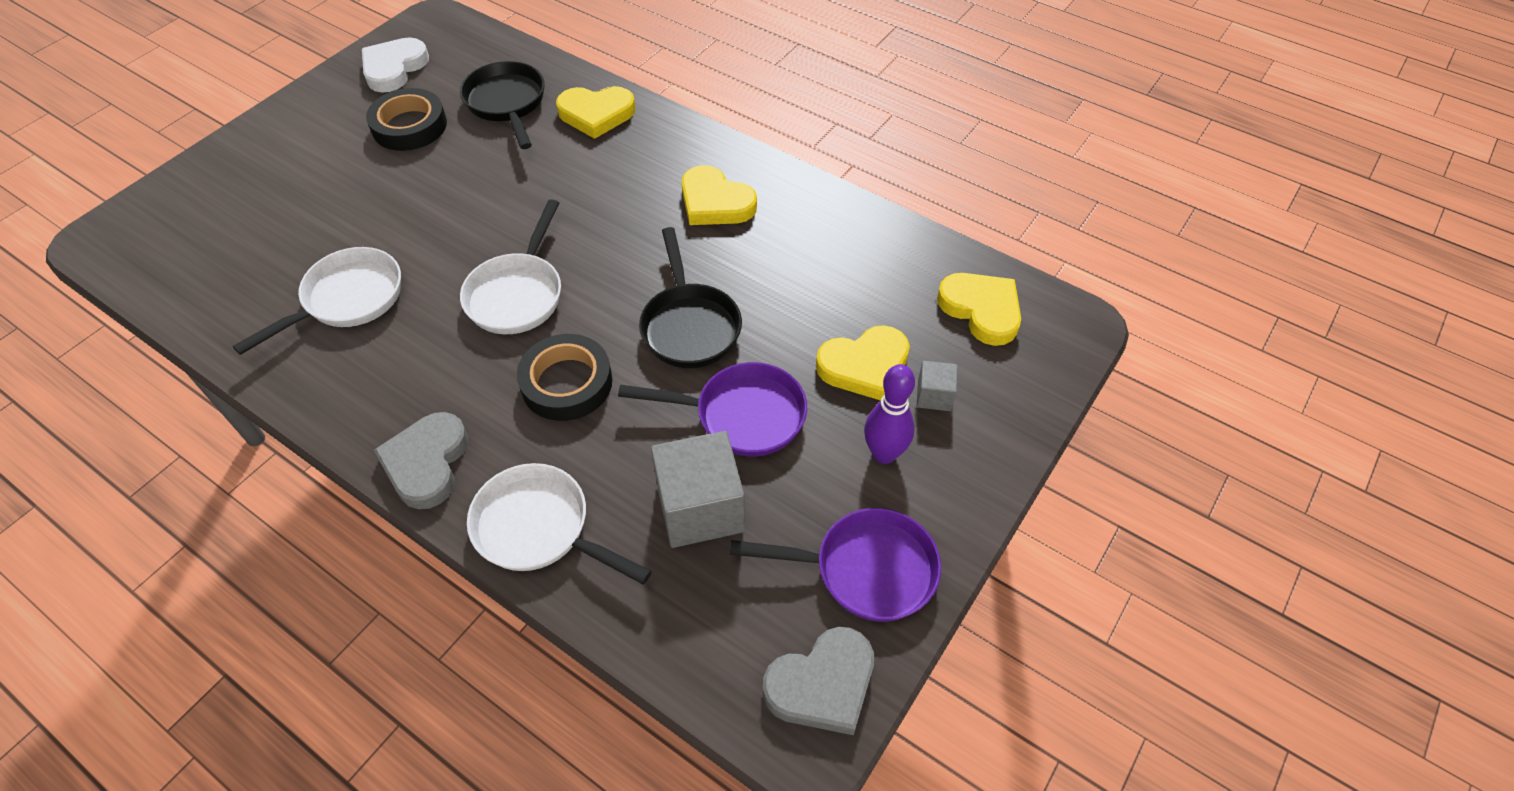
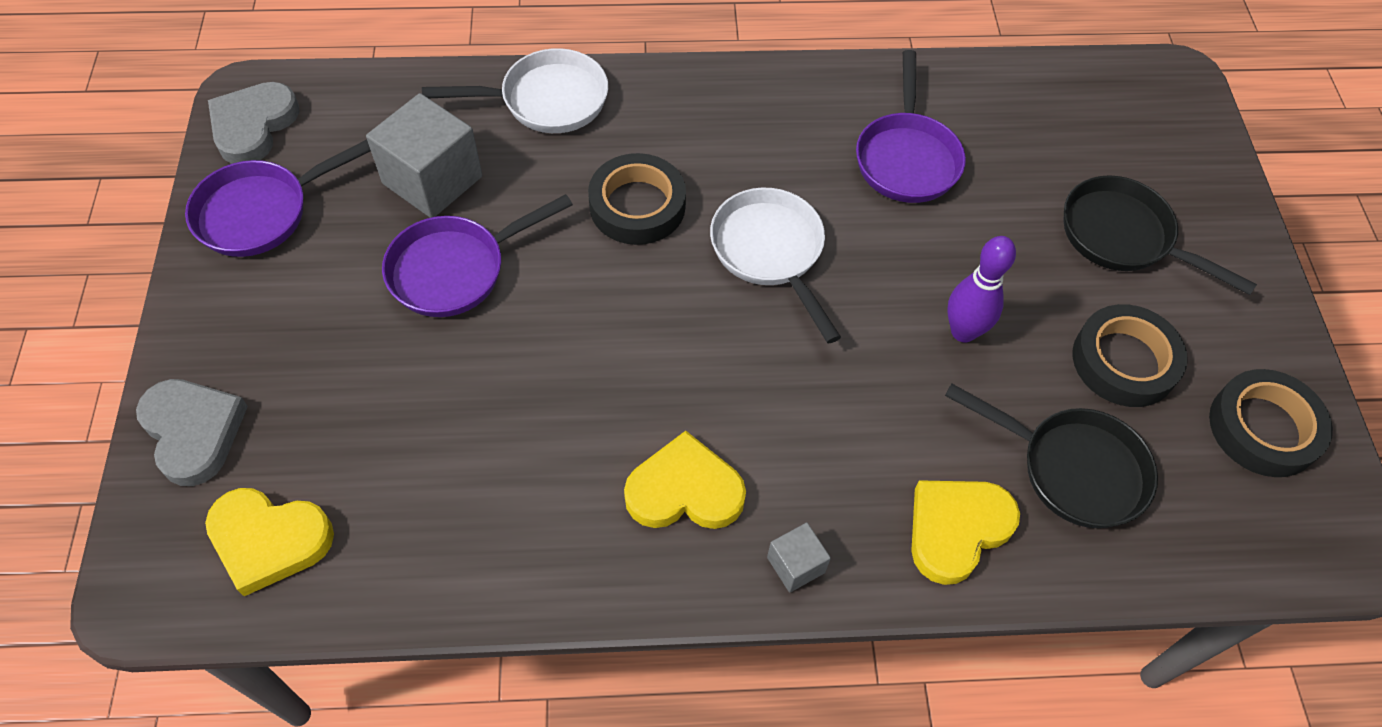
camera: 140 degrees right, 5 degrees up
(347, 300) = (906, 158): white pan -> purple pan
(394, 68) = (1263, 428): white heart -> black tape
(426, 463) = (679, 91): grey heart -> grey heart (193, 432)
(689, 325) = (577, 323): black pan -> black pan (1123, 237)
(864, 366) = (368, 388): yellow heart -> none
(884, 454) = (297, 312): purple bowling pin -> purple bowling pin (963, 331)
(934, 396) = (276, 398): grey cube -> grey cube (795, 565)

